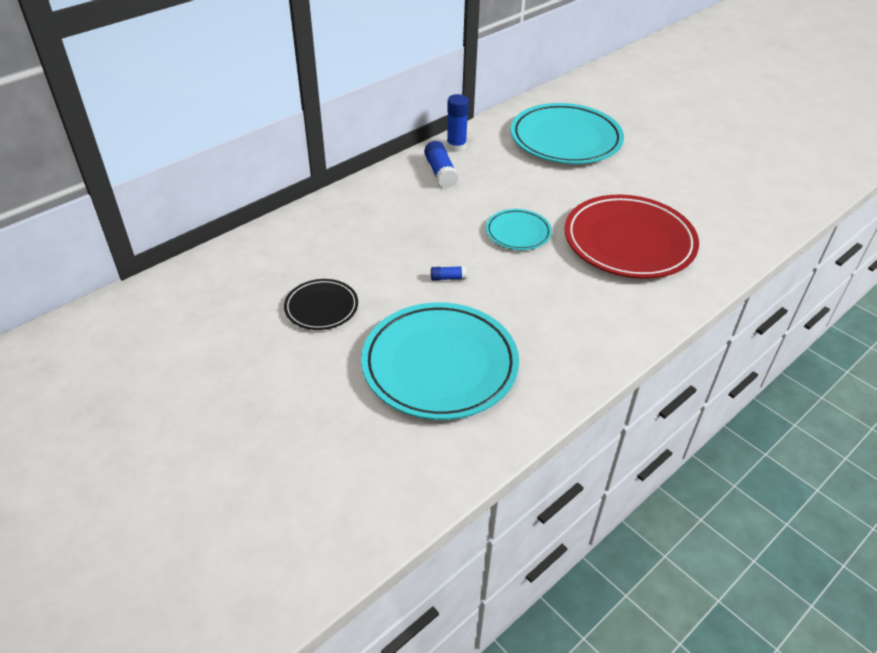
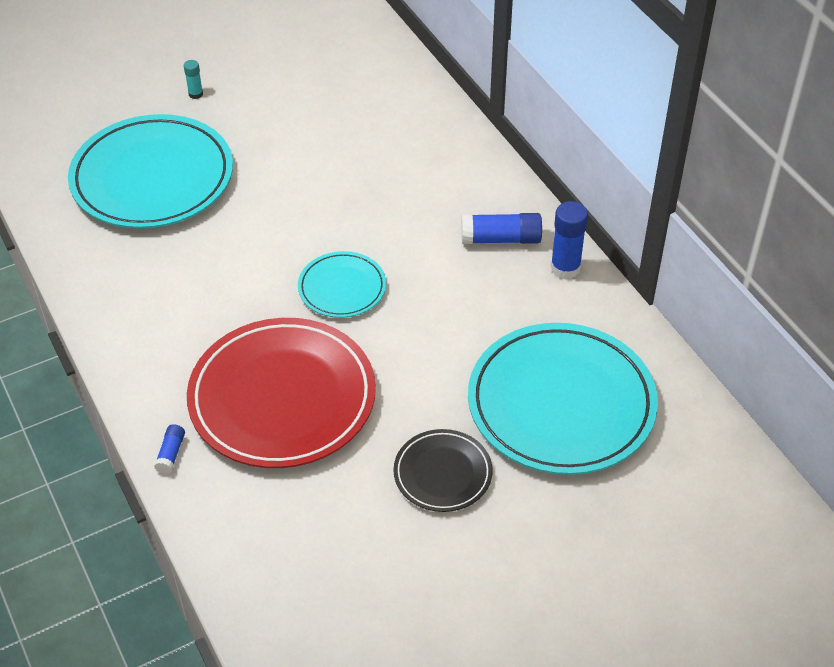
camera: 105 degrees right, 5 degrees up
(313, 364) = (195, 94): none -> turquoise glue stick
(321, 307) = (273, 106): black plate -> black plate (442, 473)
(448, 278) = (280, 207): blue glue stick -> blue glue stick (171, 453)

